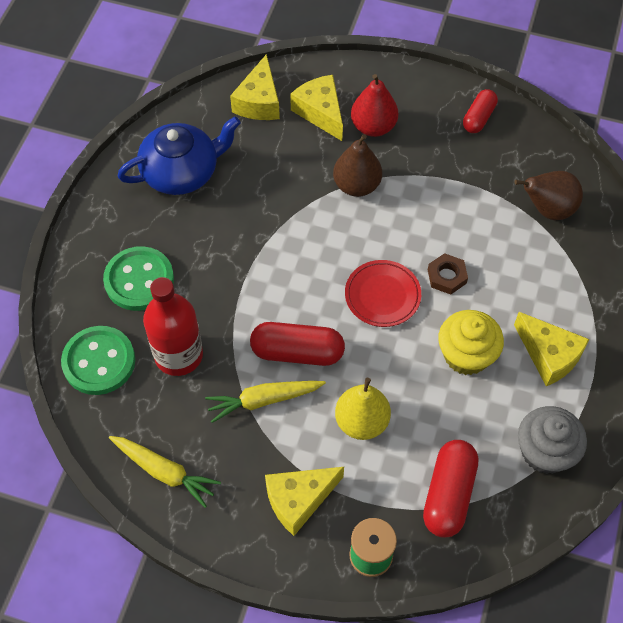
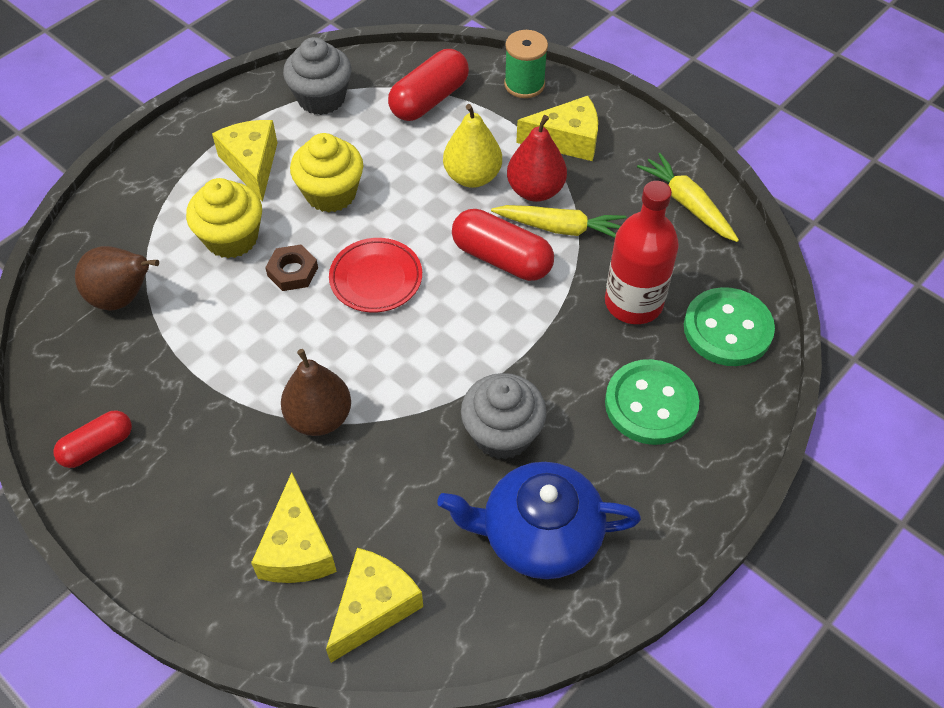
camera: 155 degrees left, 5 degrees down
(232, 221) = (502, 434): none -> grey cupcake
(373, 127) = (241, 493): red pear -> red pear (535, 190)
(511, 284) = (231, 238): none -> yellow cupcake

